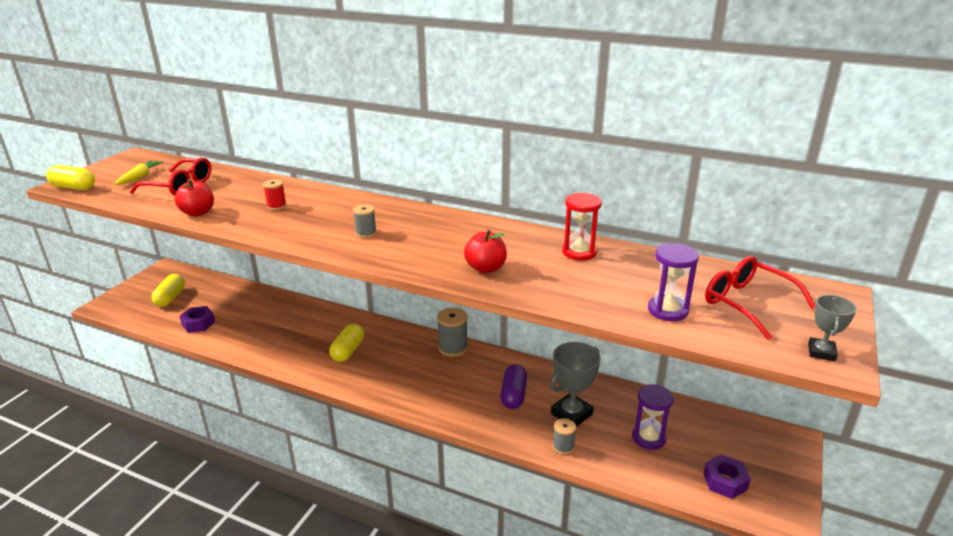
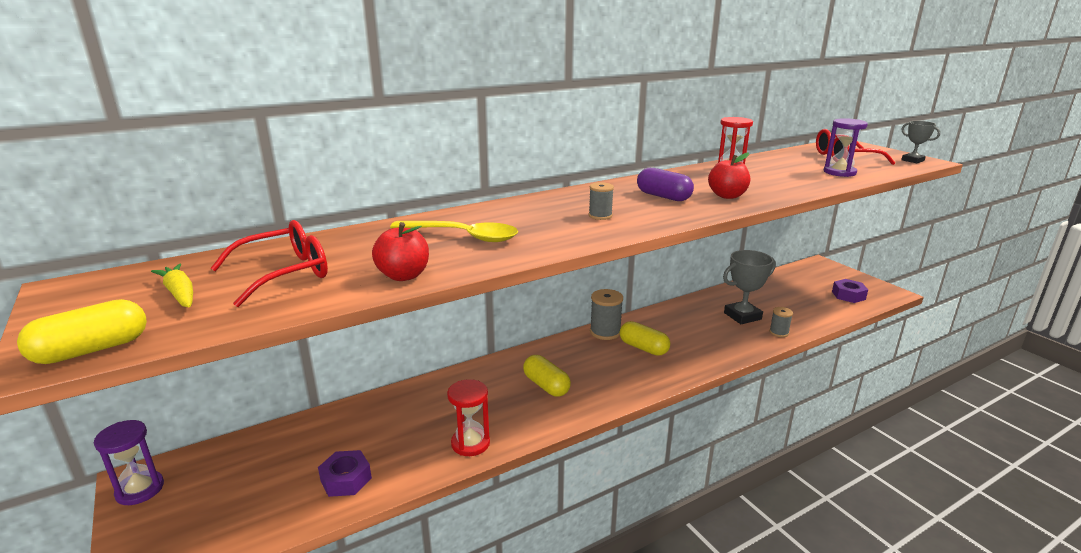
camera: 55 degrees left, 5 degrees down
(170, 298) = (235, 491): yellow capsule -> yellow capsule (643, 348)
(258, 349) = (470, 443): none -> red hourglass
(276, 206) = (463, 236): red spool -> yellow spoon
(513, 395) = (699, 329): purple capsule -> purple capsule (663, 196)
(571, 414) = (742, 316): grey trophy -> grey trophy turned 75 degrees clockwise
(648, 438) = (790, 301): purple hourglass -> purple hourglass (140, 489)

